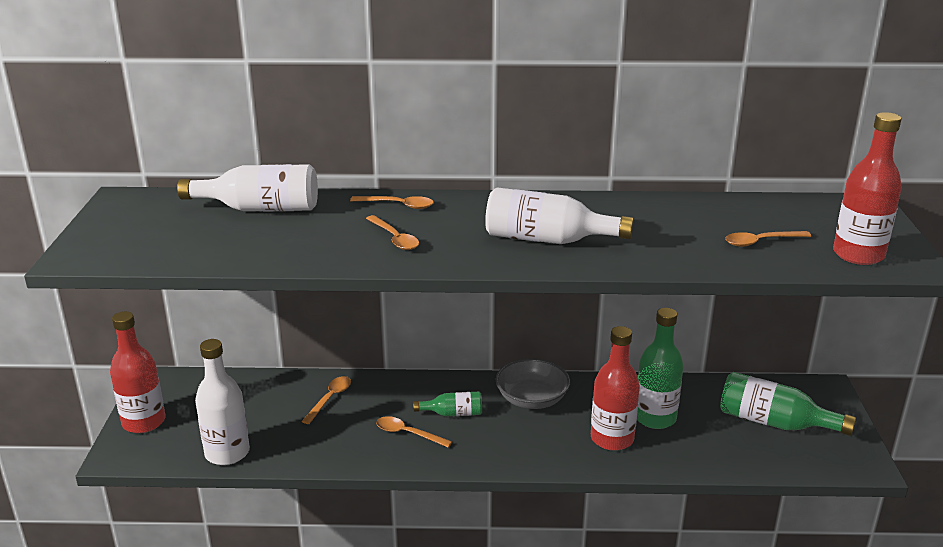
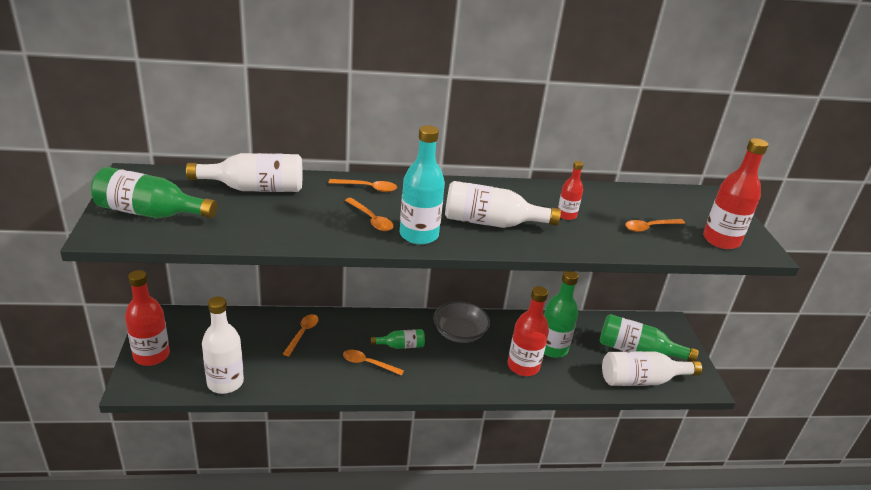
camera: 10 degrees left, 5 degrees up
(132, 236) = (150, 213): none -> green bottle
(451, 254) = (419, 235): none -> turquoise bottle
(649, 230) = (566, 215): none -> red bottle
(775, 457) = (641, 380): none -> white bottle

